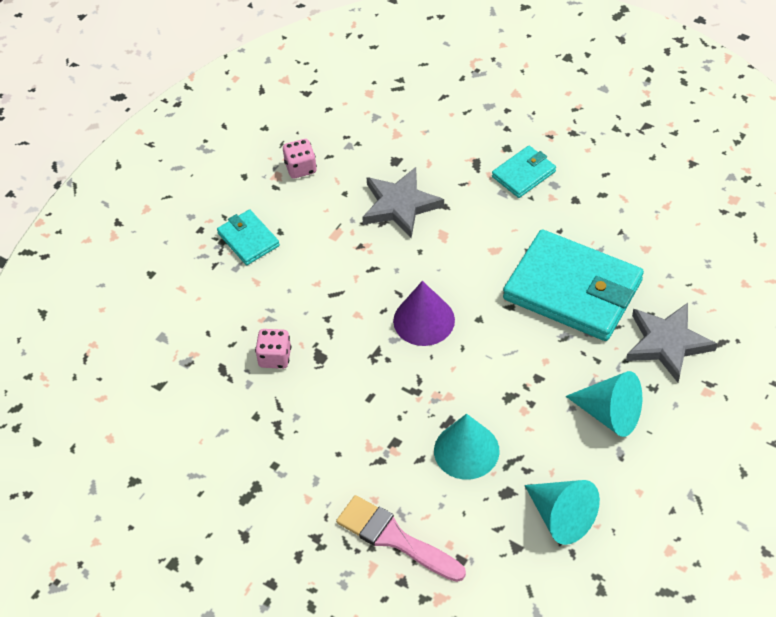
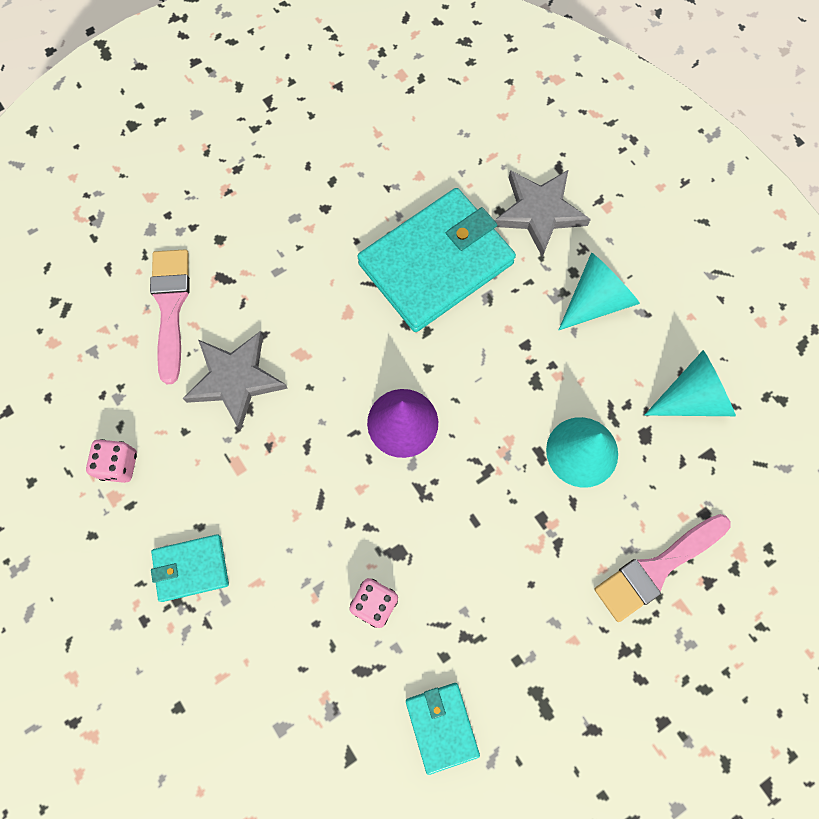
camera: 70 degrees left, 20 degrees up
(435, 144) = (170, 307): none -> pink brush
(523, 174) = (264, 239): turquoise wallet -> turquoise wallet (441, 726)

